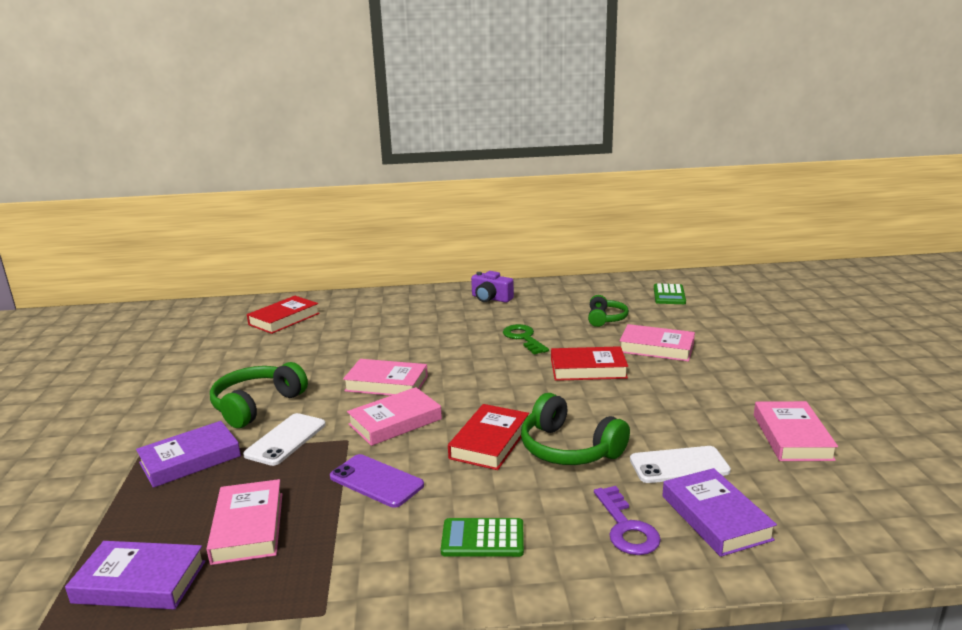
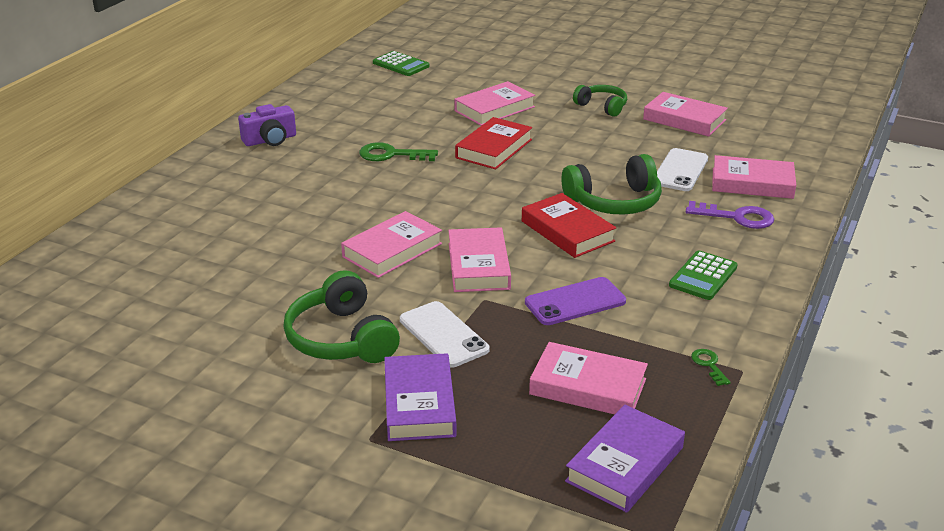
camera: 60 degrees left, 10 degrees up
(284, 319) = (115, 274): red book -> none
(321, 588) = (709, 365): none -> green key
(605, 319) = (407, 107): green headphones -> green headphones (602, 106)
(715, 517) = (752, 183): purple book -> pink book

